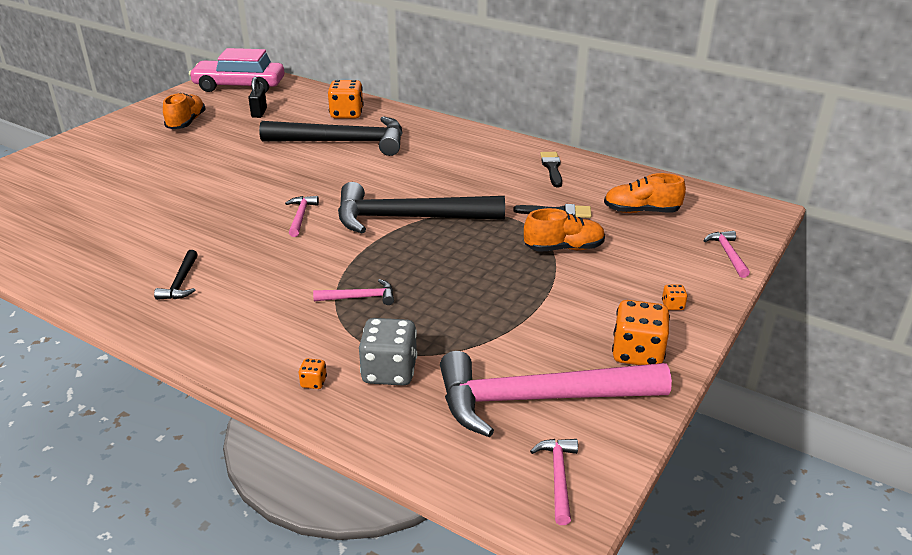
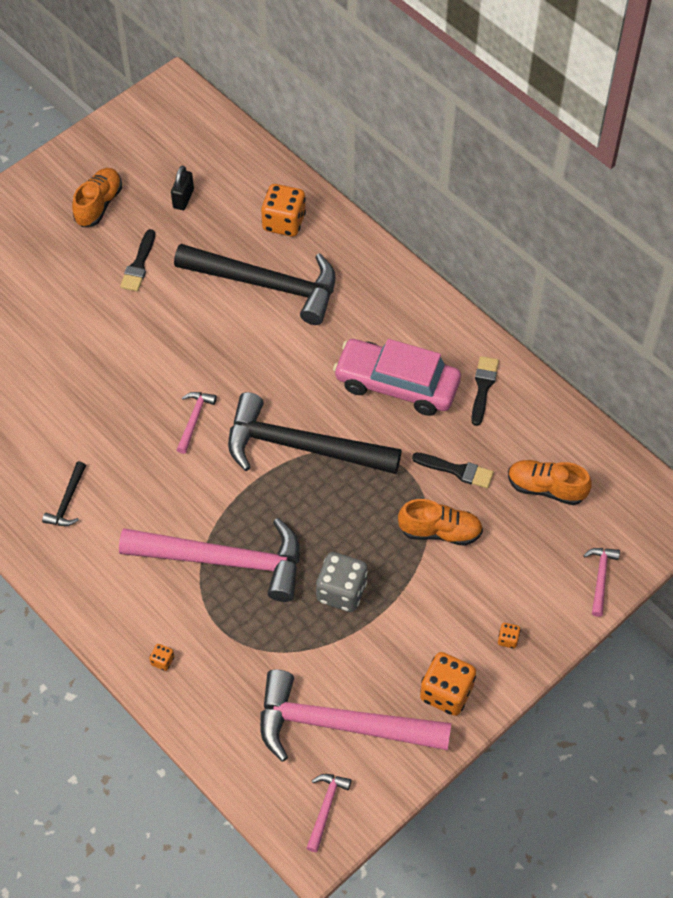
camera: 15 degrees right, 25 degrees up
(228, 145) = (139, 265): none -> black brush
(239, 86) = (169, 128): pink car -> pink car (397, 384)
(360, 297) = (224, 561): pink hammer -> pink hammer, size x2.42
(389, 371) = (227, 663): grey dice -> grey dice (341, 591)

